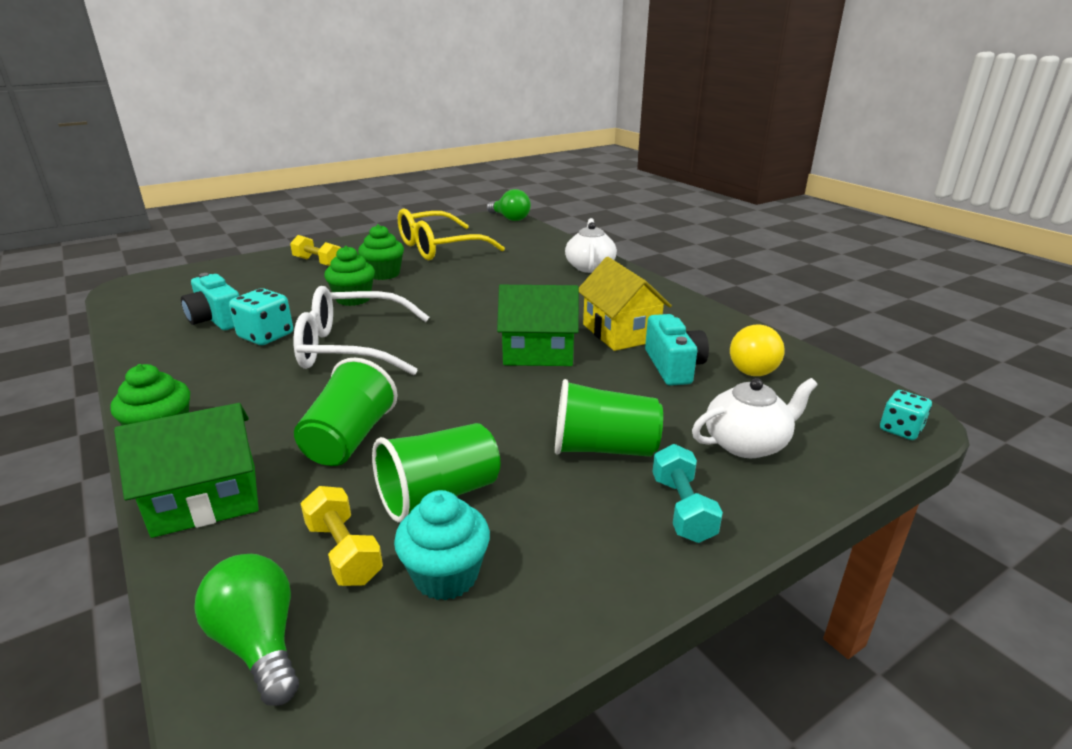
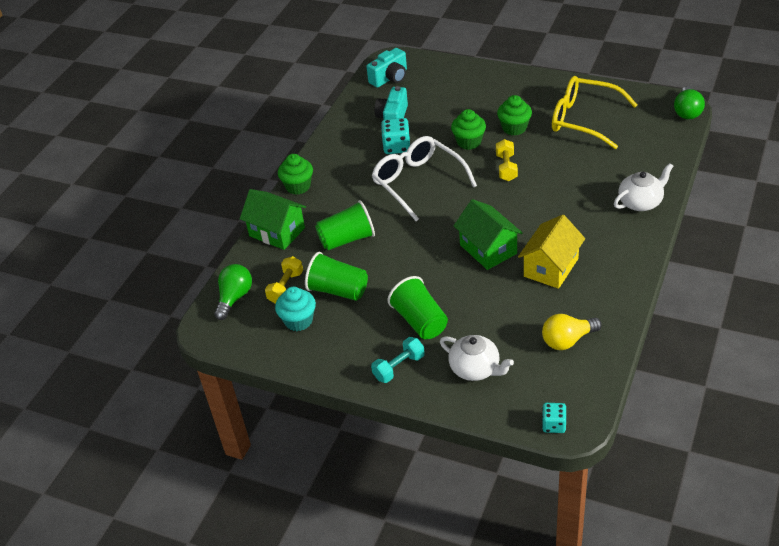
camera: 60 degrees right, 15 degrees up
(318, 262) = (497, 92): yellow dumbbell -> yellow dumbbell (506, 168)
(673, 366) = (531, 308): turquoise camera -> turquoise camera (390, 78)

